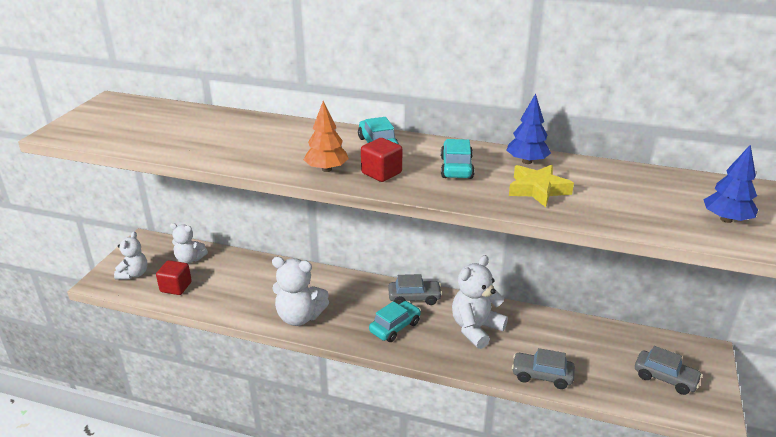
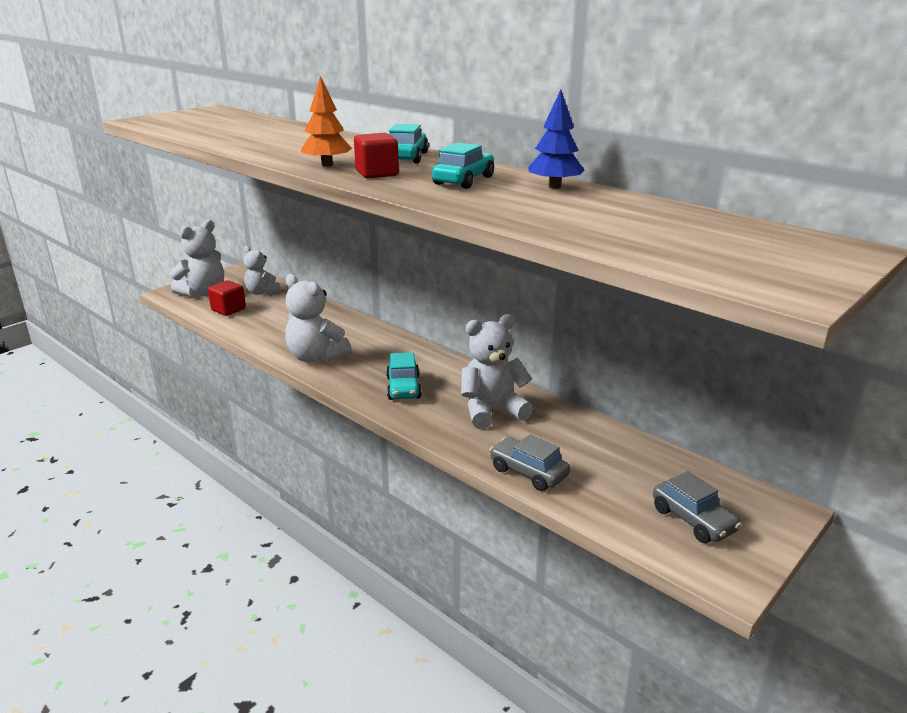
camera: 25 degrees right, 5 degrees down
(134, 274) = (203, 293): white teddy bear -> white teddy bear, size x1.54
(395, 327) = (403, 388): turquoise car -> turquoise car turned 105 degrees clockwise
(414, 298) = (449, 369): grey car -> none
(538, 190) = (531, 206): yellow star -> none
(726, 219) = (749, 261): blue tree -> none

